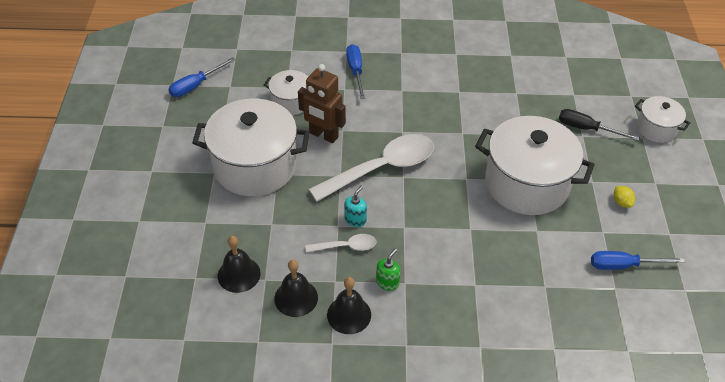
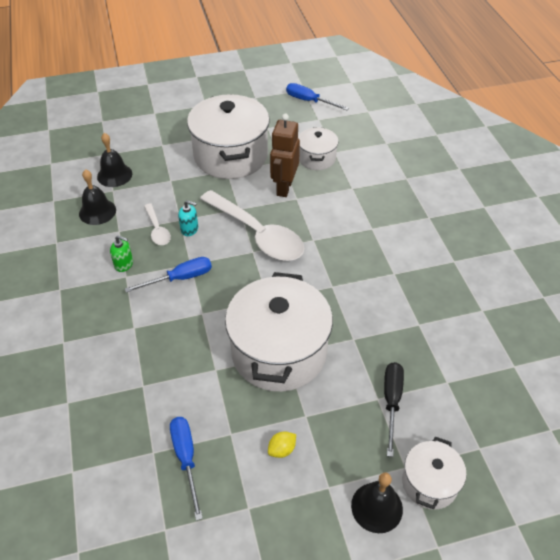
camera: 75 degrees right, 0 degrees up
(349, 314) = (85, 246): black bell -> black bell (376, 507)
(355, 71) = (381, 190): blue screwdriver -> blue screwdriver (180, 278)

